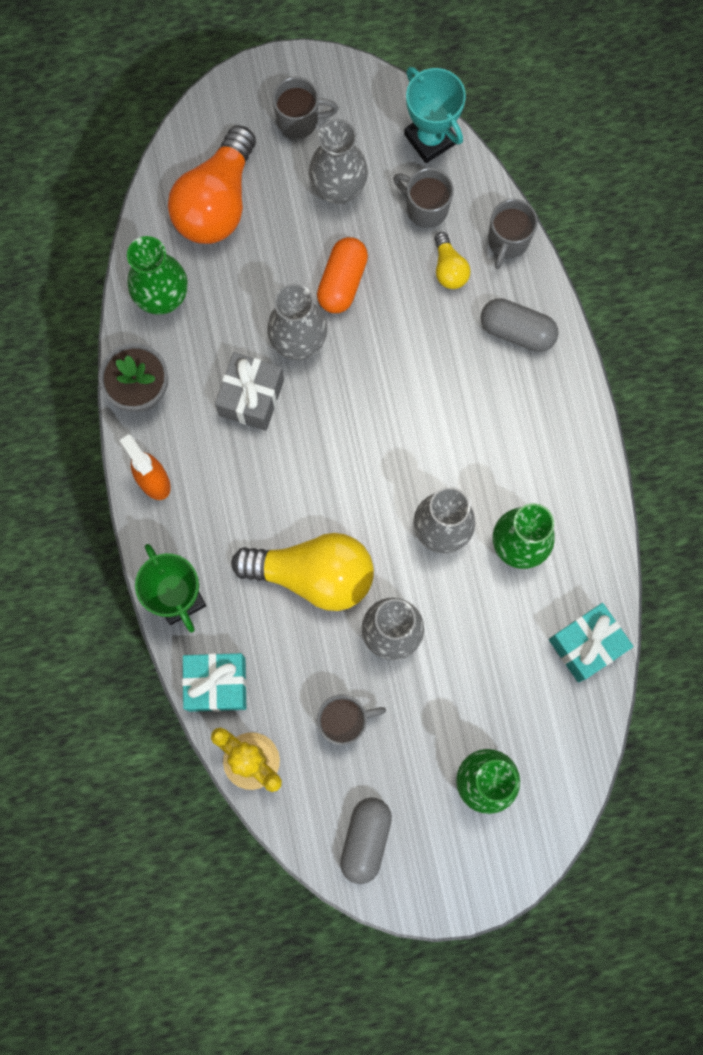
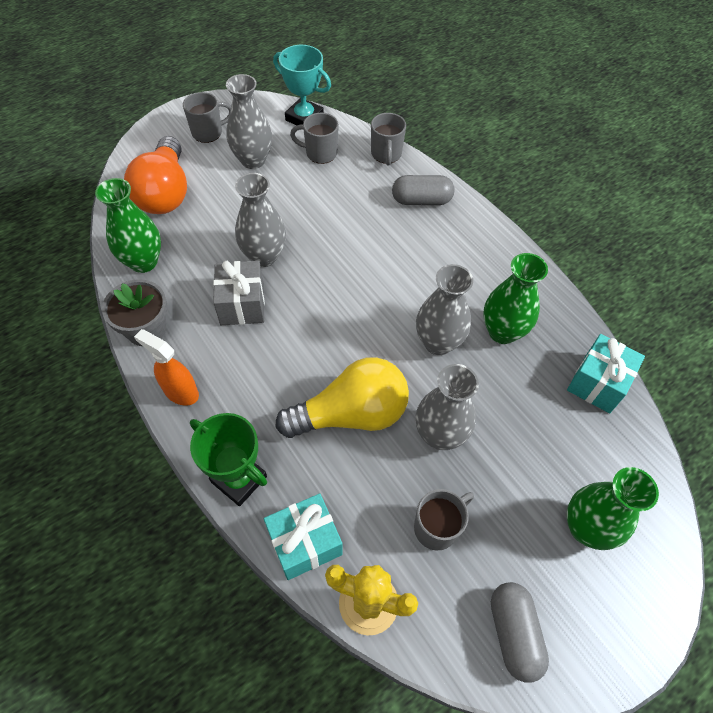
camera: 25 degrees left, 20 degrees down
(342, 281) = (280, 210): orange capsule -> none
(449, 268) = (354, 180): yellow light bulb -> none

